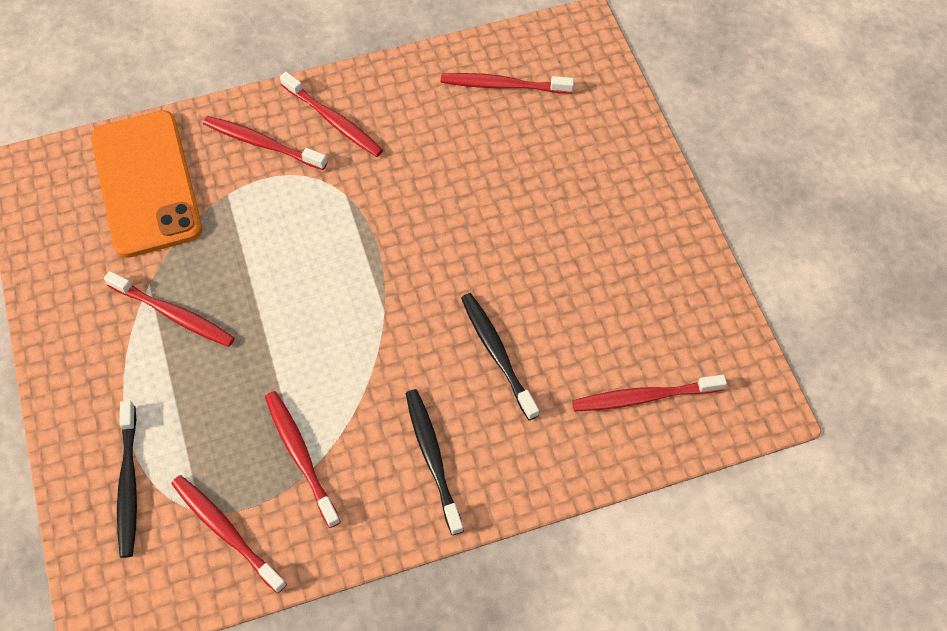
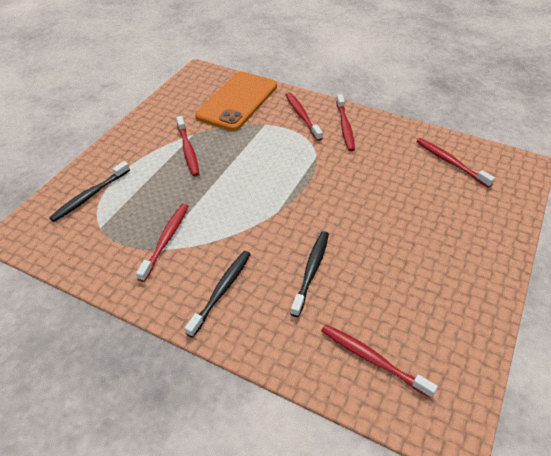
camera: 45 degrees right, 15 degrees down
(226, 531) = (98, 244): red toothbrush -> none

